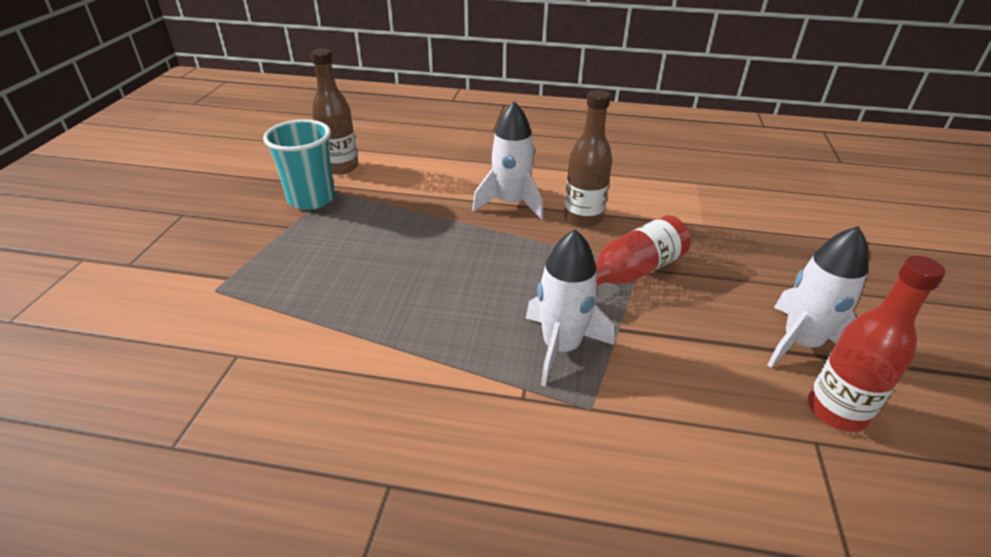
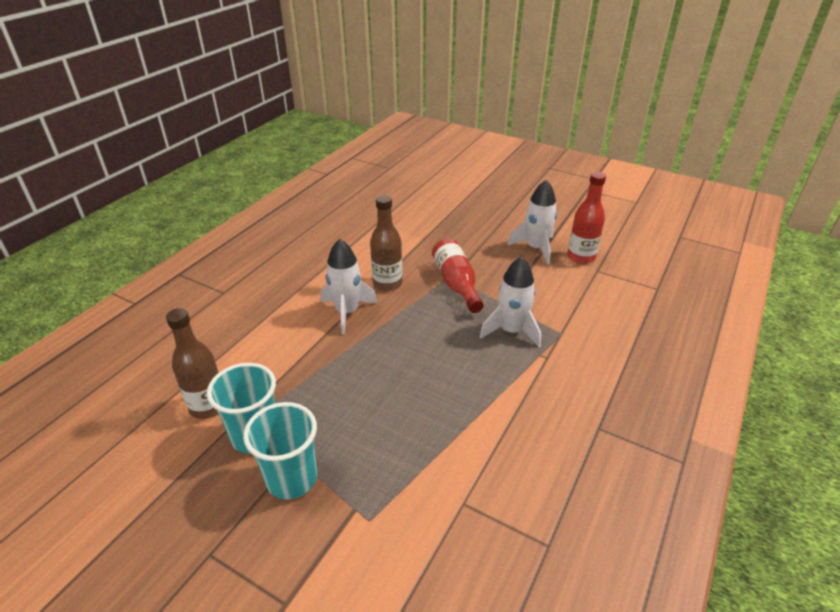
camera: 70 degrees left, 0 degrees up
(263, 232) = (292, 478): none -> turquoise cup

